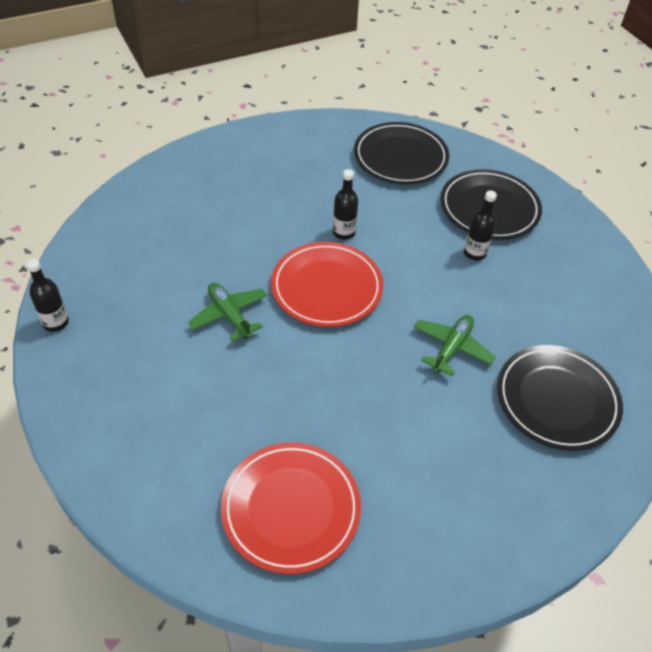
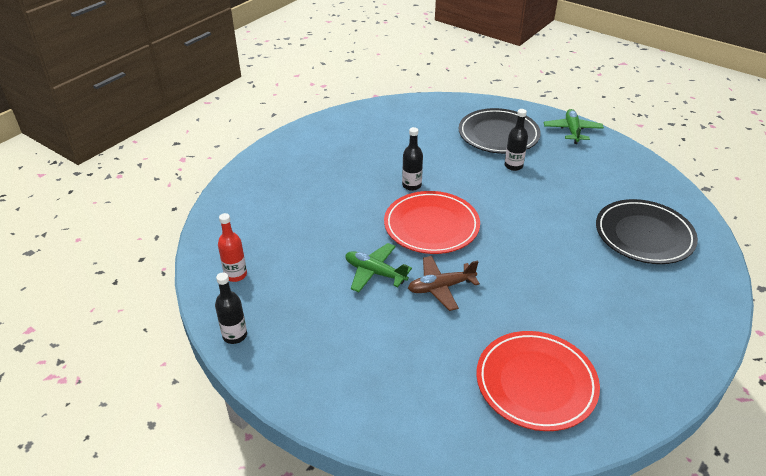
camera: 25 degrees left, 10 degrees down
(102, 261) = (235, 275): none -> red bottle
(281, 360) = (441, 287): none -> brown plane
(400, 157) = (409, 123): black plate -> none
(451, 348) = (551, 231): green plane -> green plane (572, 131)

